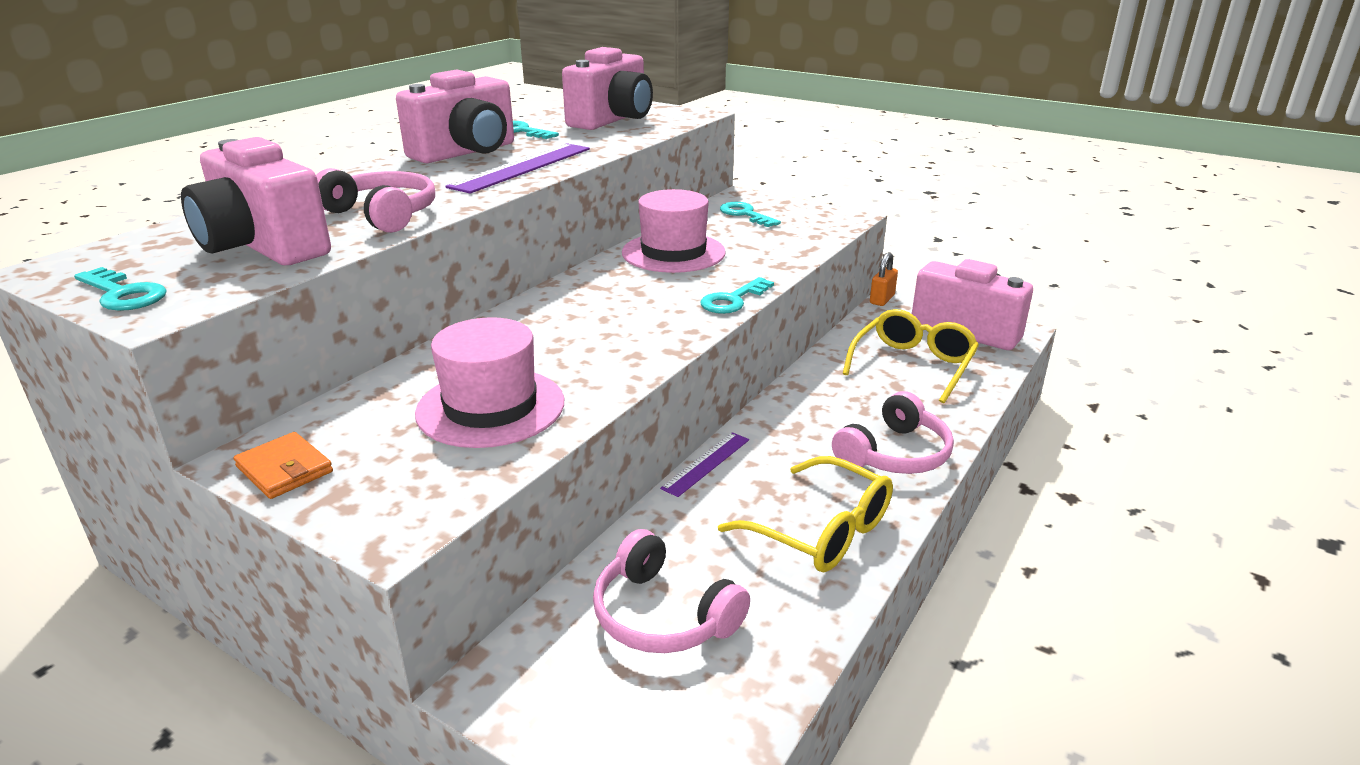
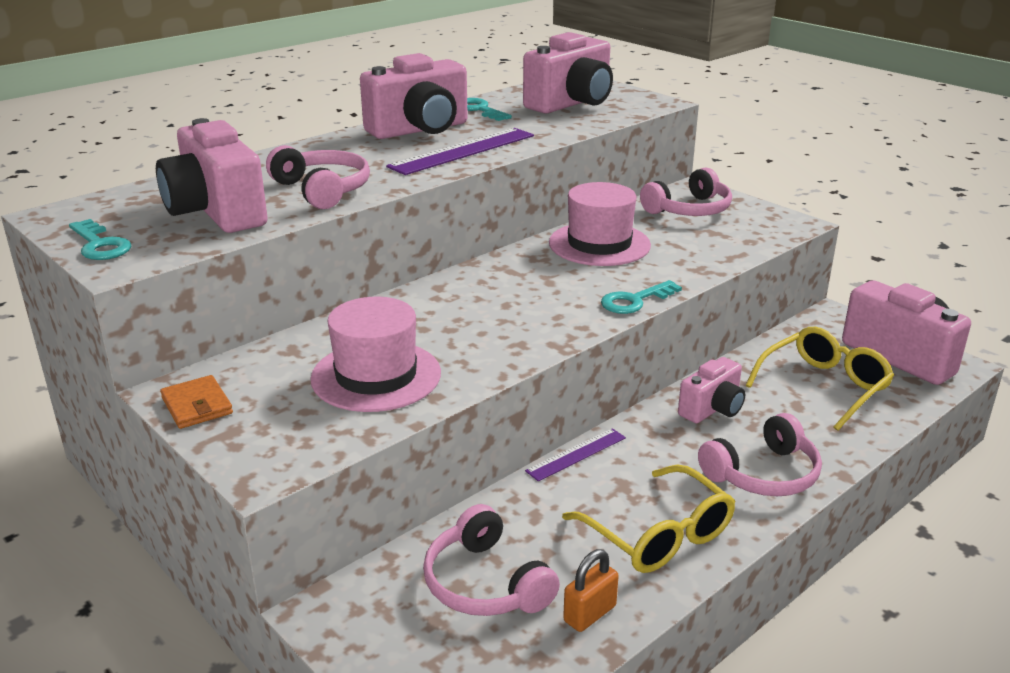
camera: 15 degrees right, 0 degrees up
(745, 214) = (689, 210): turquoise key -> pink headphones
(820, 400) = (712, 409): none -> pink camera
(882, 299) = (823, 312): orange padlock -> orange padlock (589, 614)

